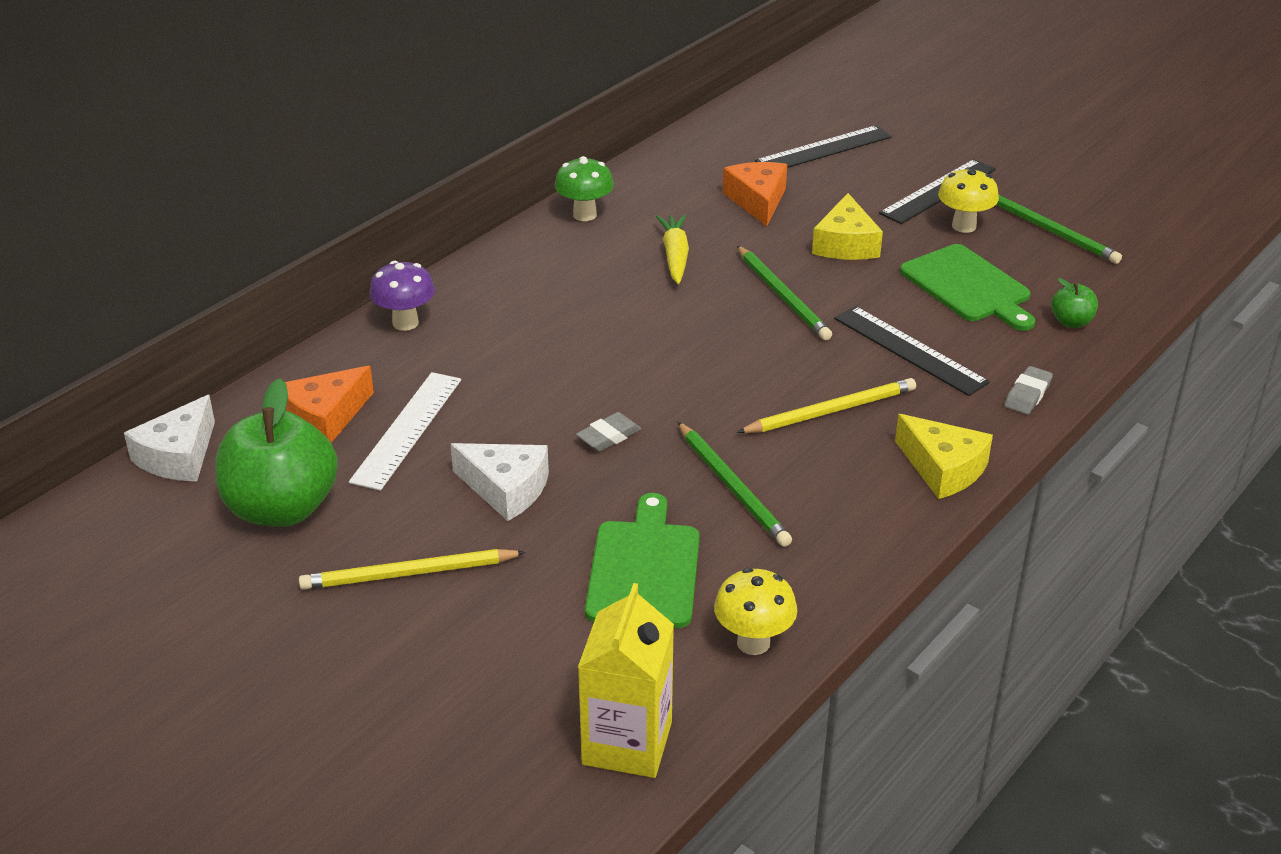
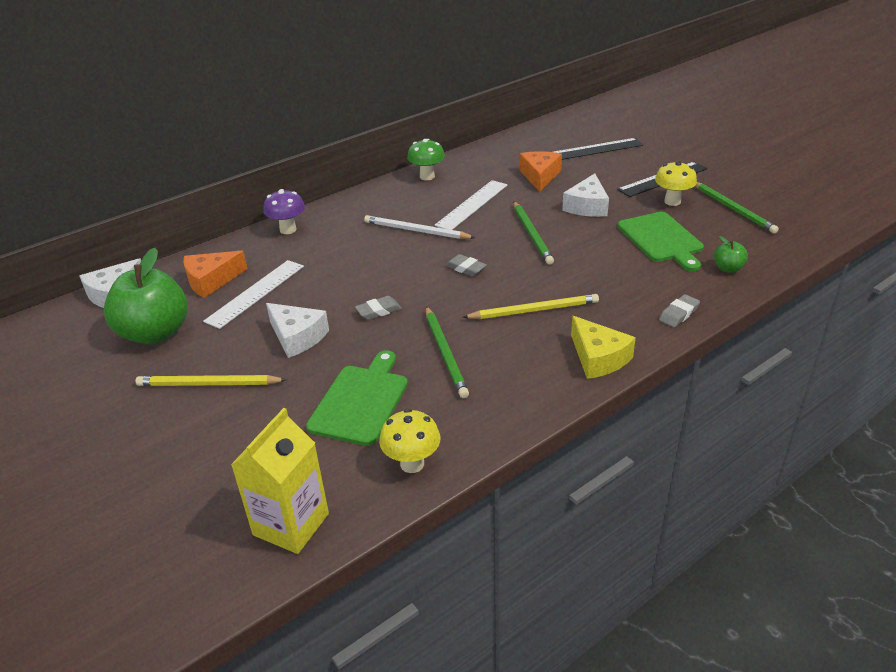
camera: 15 degrees right, 0 degrees up
(608, 306) = (416, 231): none -> white pencil
(675, 256) = (472, 205): yellow carrot -> white ruler
(708, 358) = (465, 268): none -> grey eraser
(845, 244) = (587, 206): yellow cheese -> white cheese
(909, 350) = (604, 276): black ruler -> none

